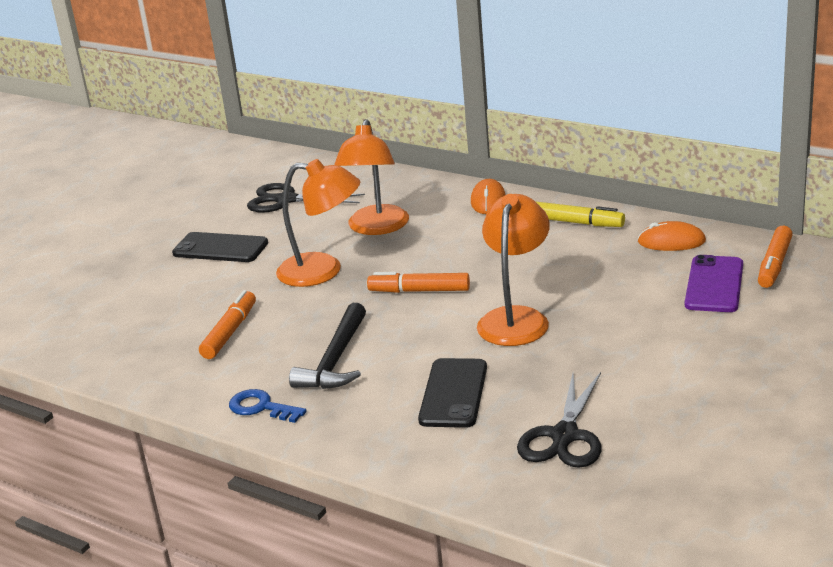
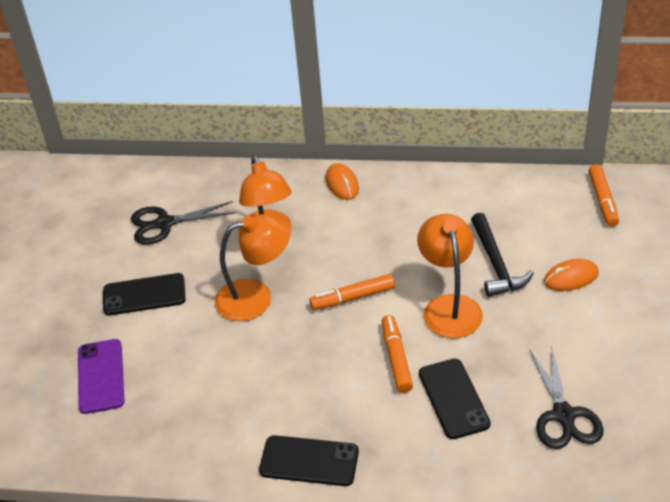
camera: 25 degrees left, 15 degrees up
(230, 332) = (222, 388): orange marker -> orange marker (396, 358)
(261, 407) = (309, 461): blue key -> black phone
(336, 360) = (335, 392): black hammer -> black hammer (496, 264)
(577, 222) = (429, 191): yellow marker -> none
(671, 242) = (514, 195): orange mouse -> orange mouse (571, 277)
(714, 285) = (573, 232): purple phone -> purple phone (101, 376)

